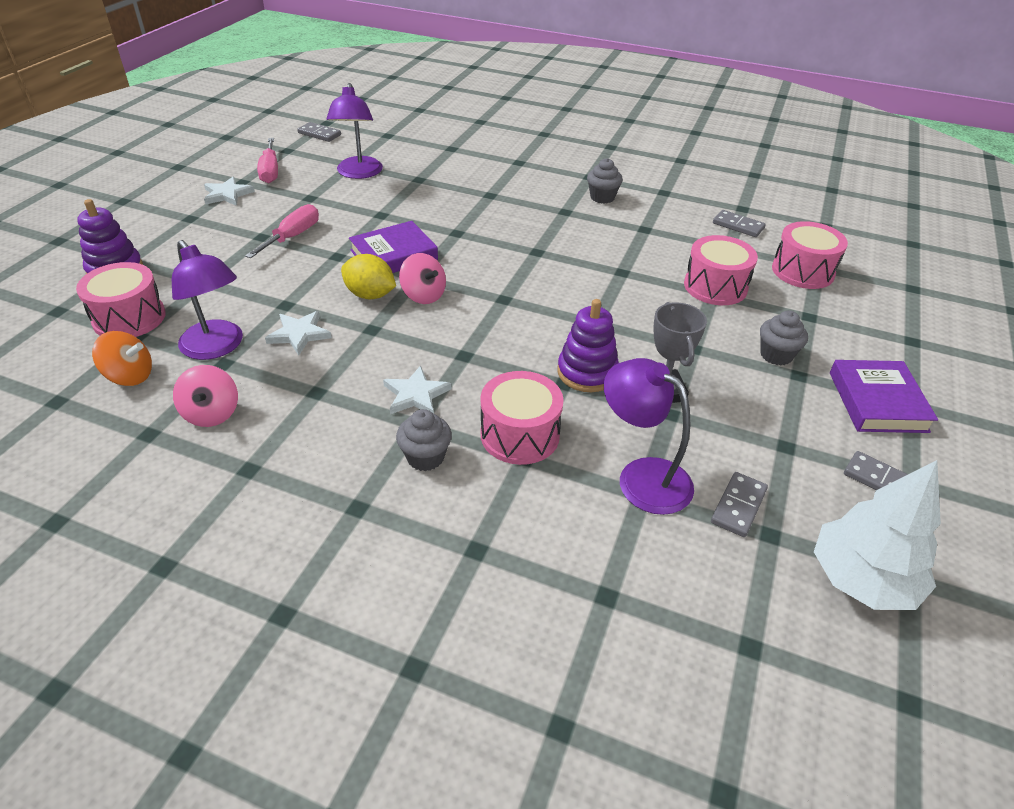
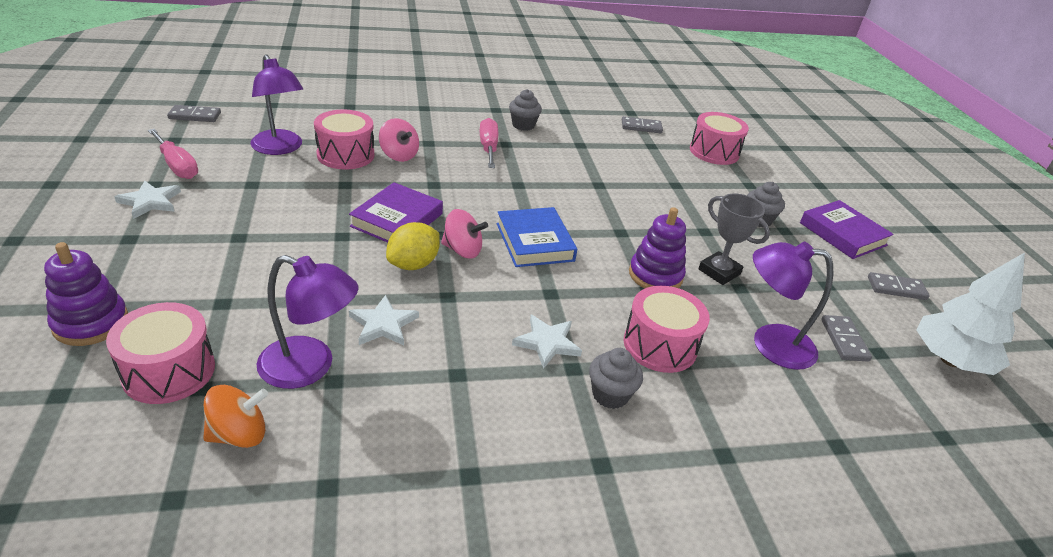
camera: 35 degrees left, 5 degrees down
(212, 413) = (375, 436): pink spinning top -> pink spinning top (399, 155)
(293, 237) = (274, 228): pink screwdriver -> pink screwdriver (488, 148)
(370, 295) = (413, 264): yellow lemon -> yellow lemon turned 45 degrees counterclockwise
(497, 307) = (534, 242): none -> blue book
(715, 286) = (672, 179): pink drum -> pink drum (345, 155)

